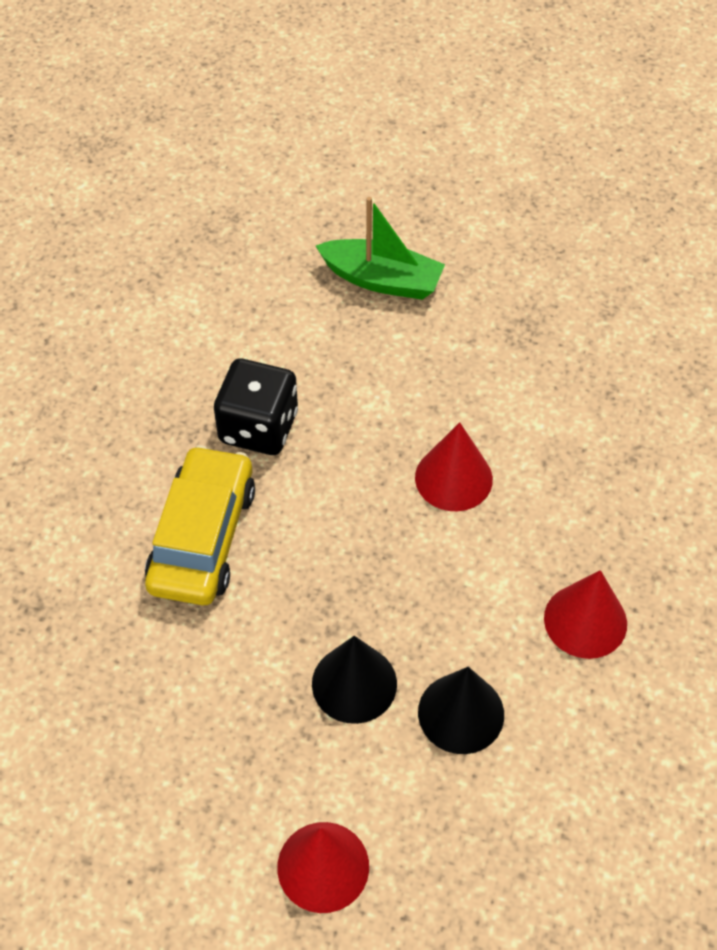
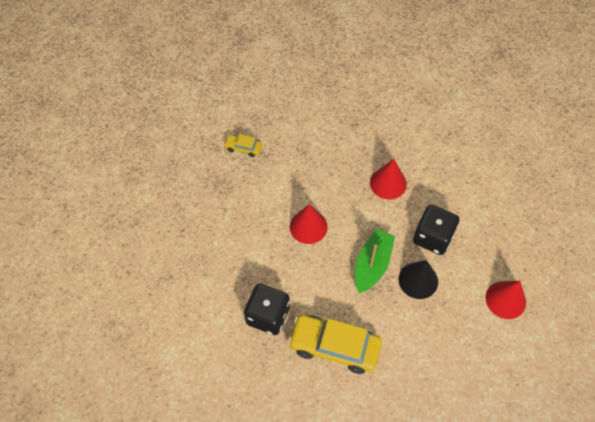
camera: 85 degrees left, 5 degrees up
(382, 280) = (176, 247): green boat -> green boat (372, 265)
(461, 713) = (432, 237): black cone -> black dice
(617, 355) = (243, 148): none -> yellow car

